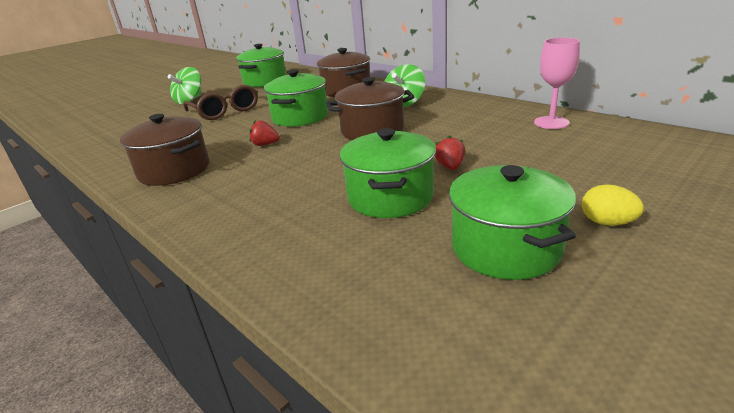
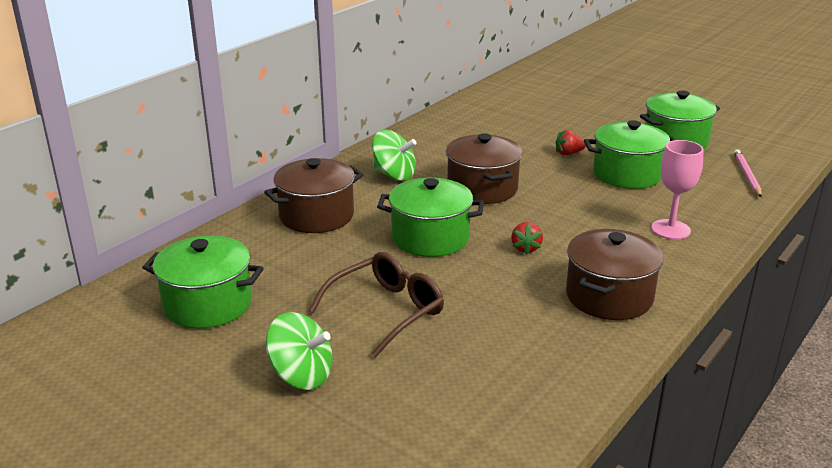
camera: 100 degrees left, 0 degrees up
(371, 299) = (746, 175): none -> pink pencil
(551, 122) = (469, 114): pink goblet -> pink goblet (670, 229)
(607, 223) = (634, 116): yellow egg -> none

